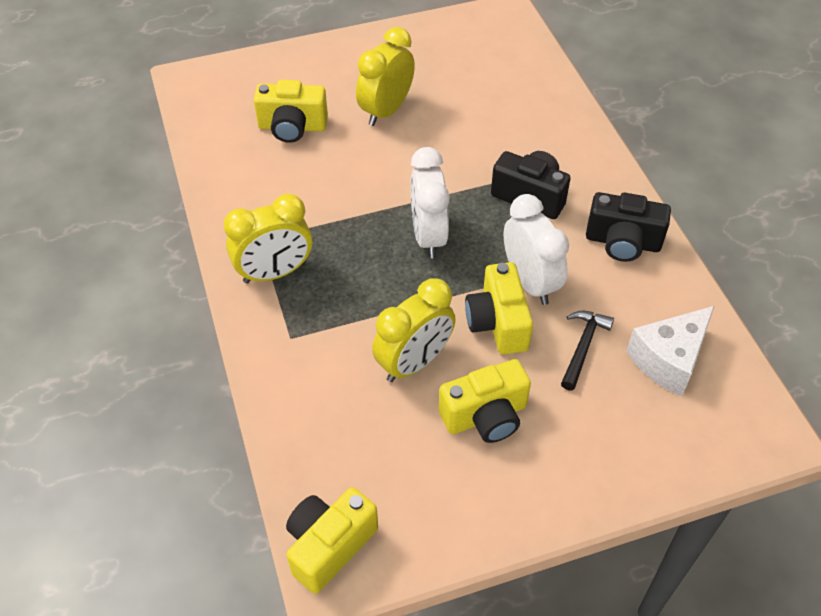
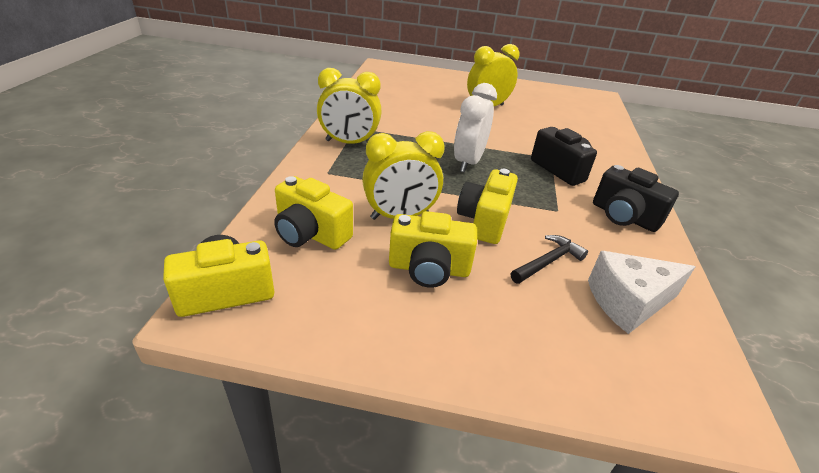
camera: 25 degrees right, 15 degrees down
(292, 127) = (422, 96): yellow camera -> yellow camera (310, 234)
(530, 282) = (528, 210): white clock -> none

